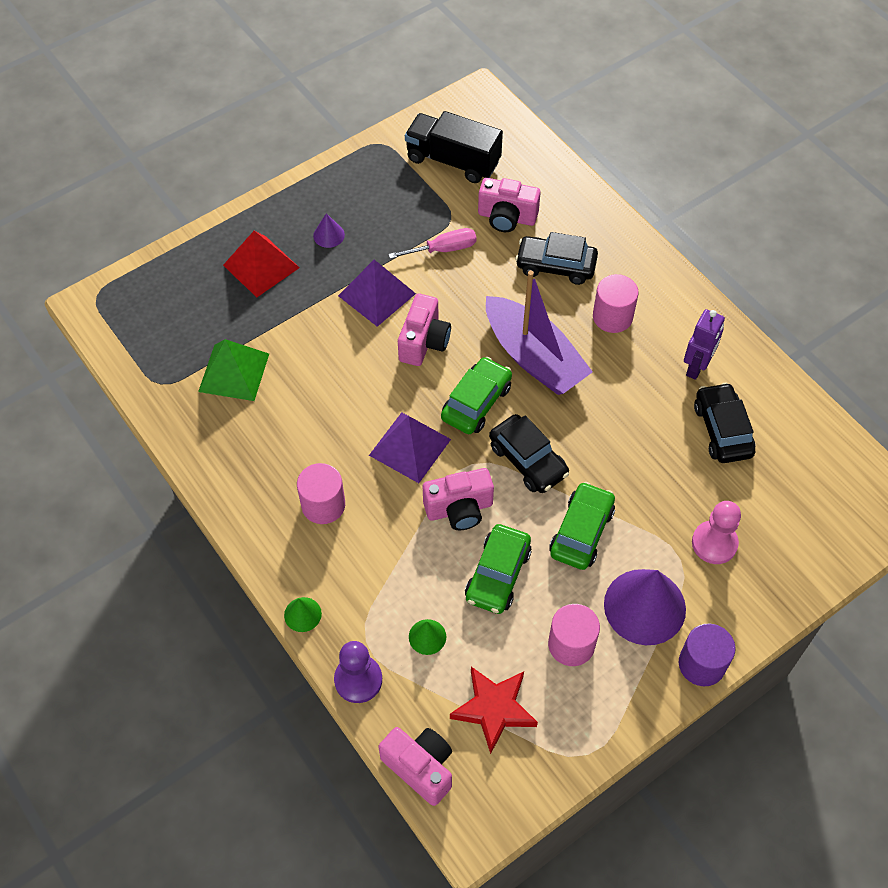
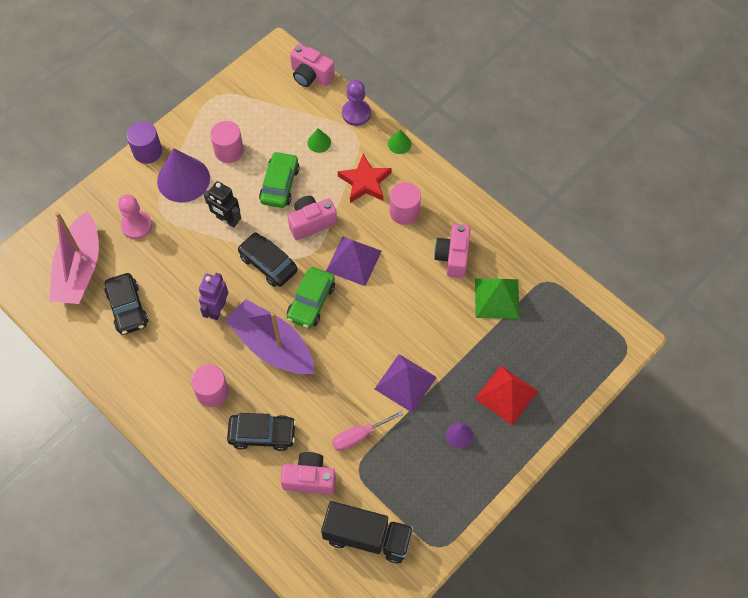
camera: 170 degrees right, 5 degrees up
(424, 342) = (359, 346): pink camera -> pink camera (453, 257)
(494, 709) = (272, 110): red star -> red star (365, 182)
(581, 532) = (227, 220): green car -> black robot
(697, 367) = (145, 357): purple robot -> purple robot (217, 309)
(792, 492) = (80, 269): none -> pink boat

